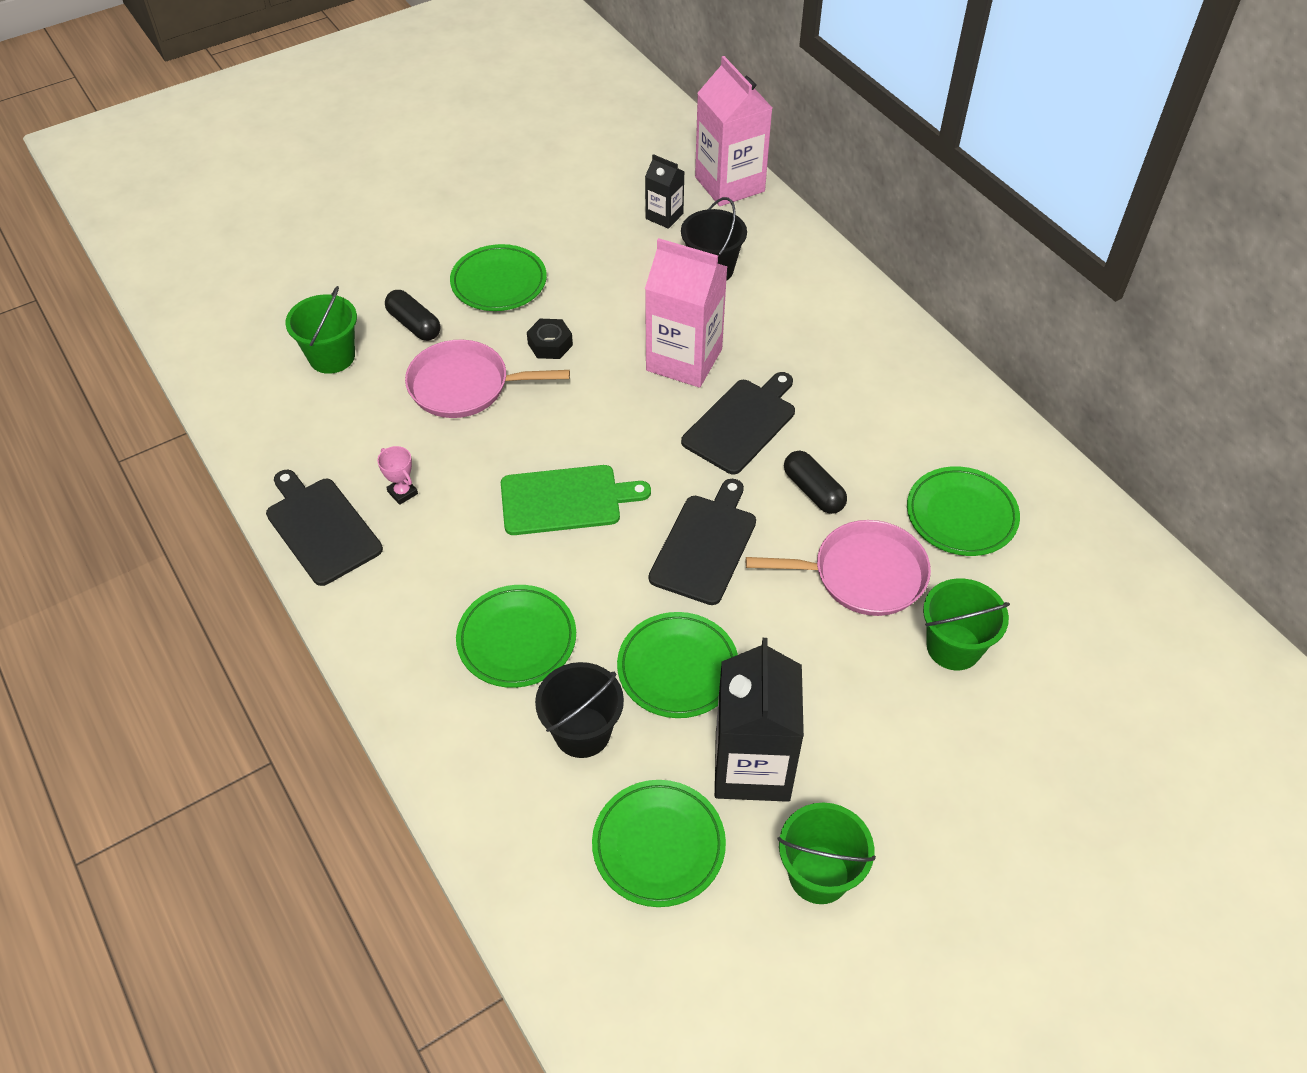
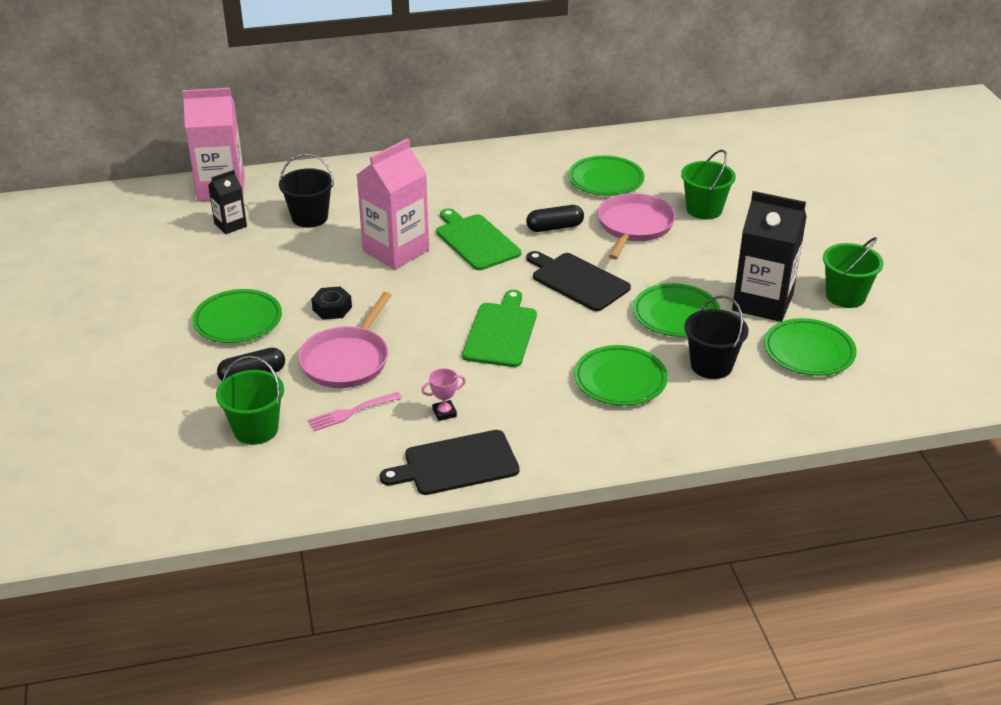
camera: 70 degrees left, 15 degrees down
(380, 417) = (351, 412): none -> pink fork
(741, 423) = (475, 241): black cutting board -> green cutting board

